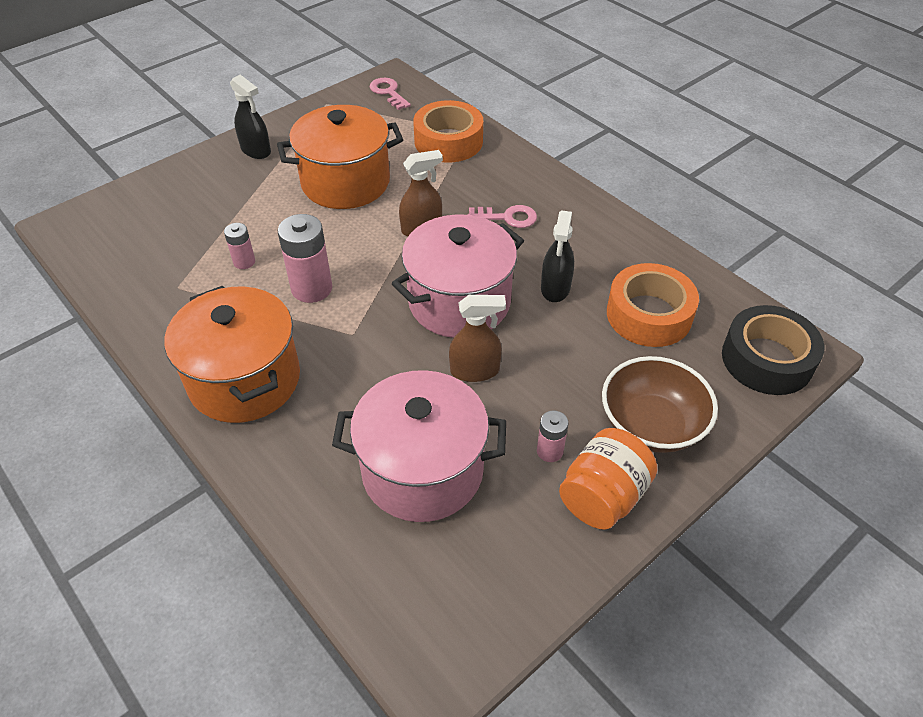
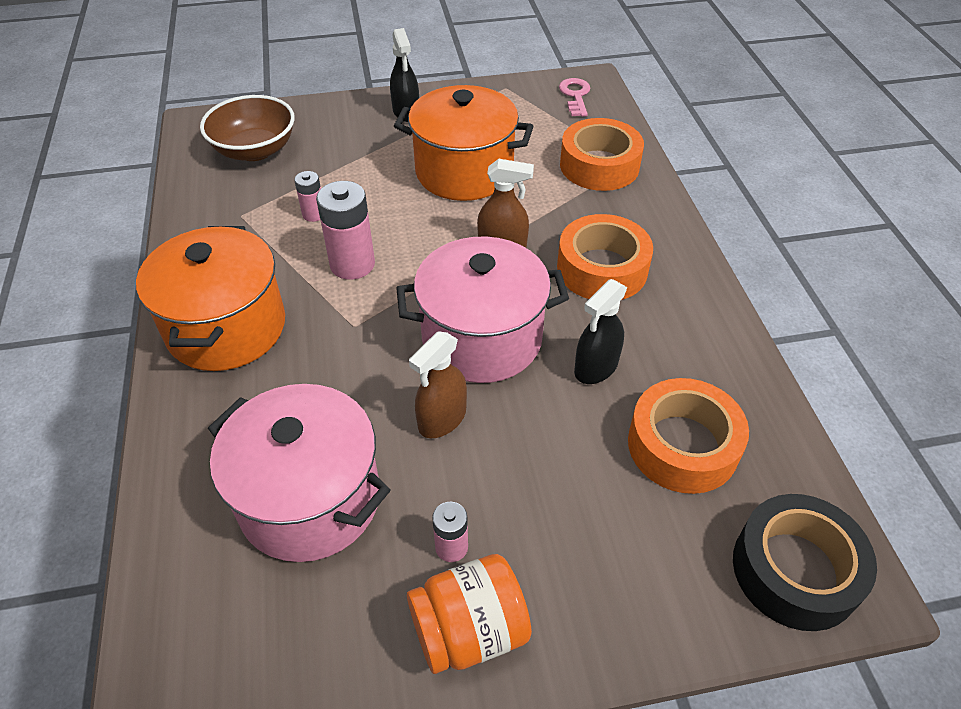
camera: 30 degrees right, 0 degrees up
(475, 370) = (442, 419): brown spray bottle -> brown spray bottle turned 105 degrees clockwise
(508, 217) = (602, 269): pink key -> orange tape
(651, 425) = (588, 577): brown bowl -> brown bowl (255, 150)

